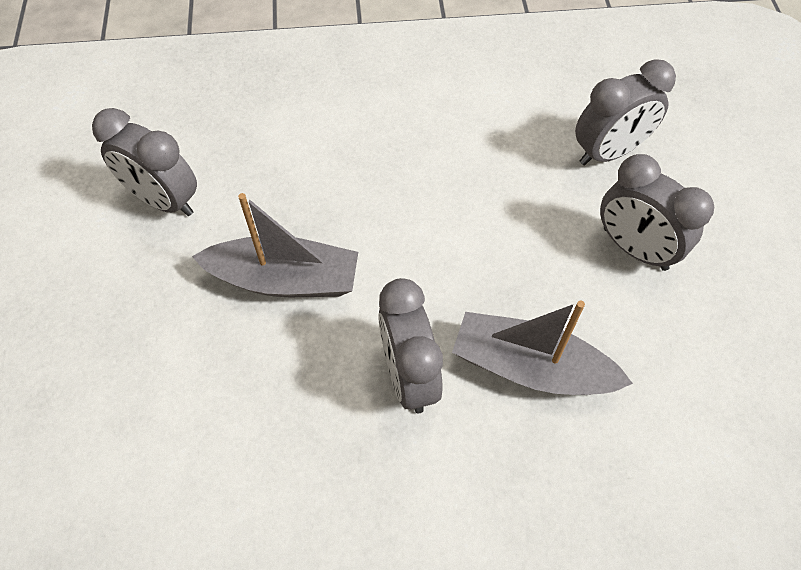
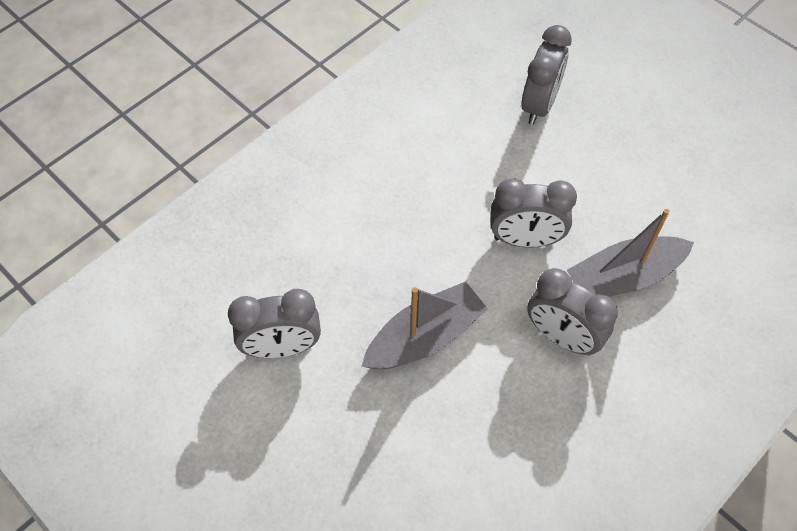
camera: 40 degrees left, 0 degrees up
(634, 249) = (611, 159): grey clock -> grey clock (525, 240)

